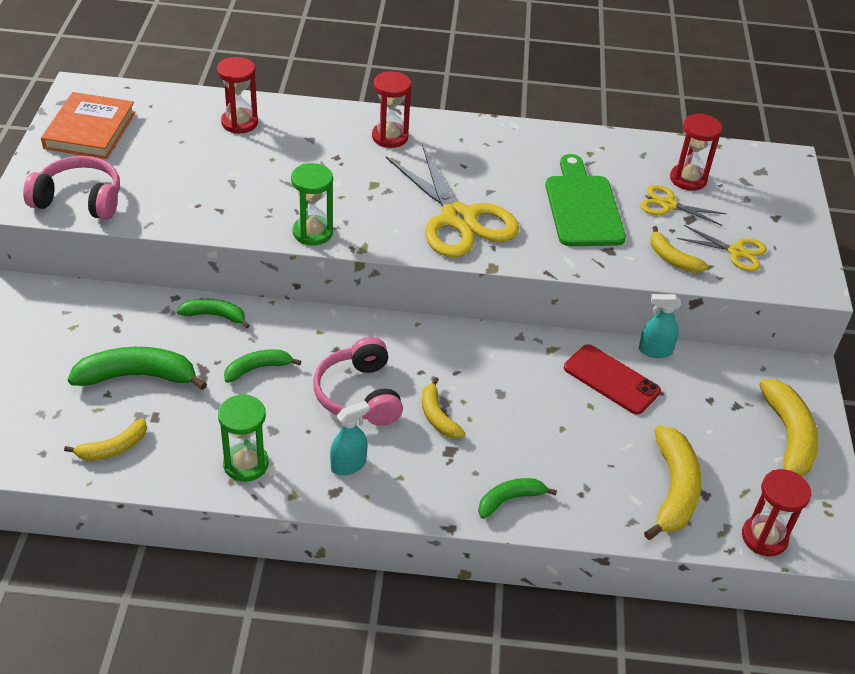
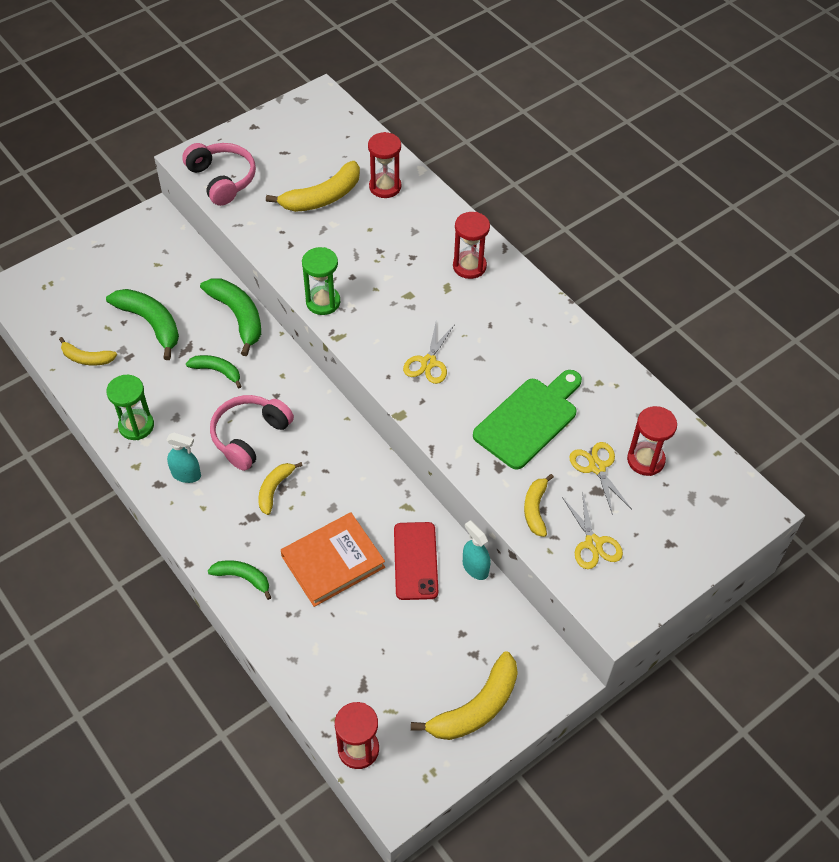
camera: 50 degrees right, 10 degrees up
(90, 130) = (289, 132): orange book -> orange book (333, 562)
(215, 316) = (238, 317): green banana -> green banana, size x1.70
(458, 219) = (428, 362): yellow scissors -> yellow scissors, size x0.50
(673, 490) = (347, 665): yellow banana -> yellow banana (322, 197)

